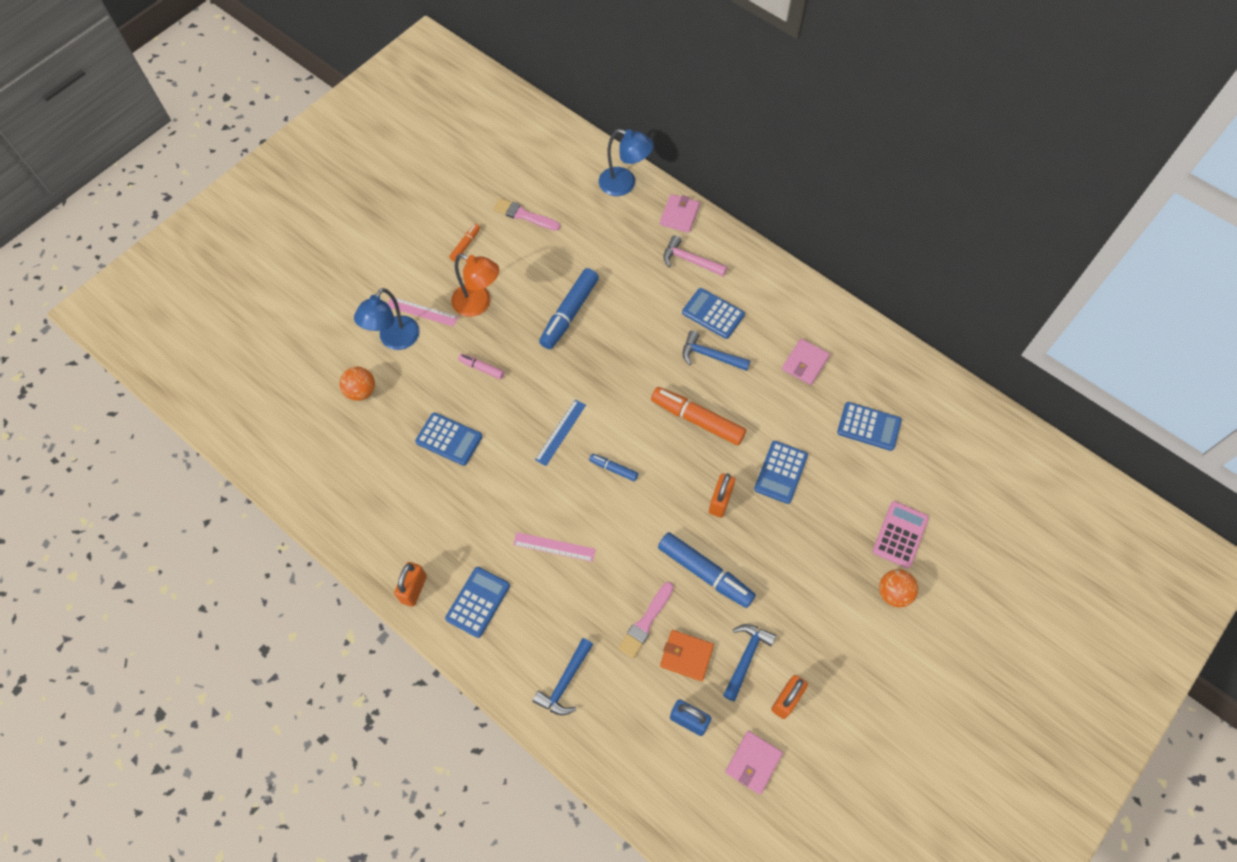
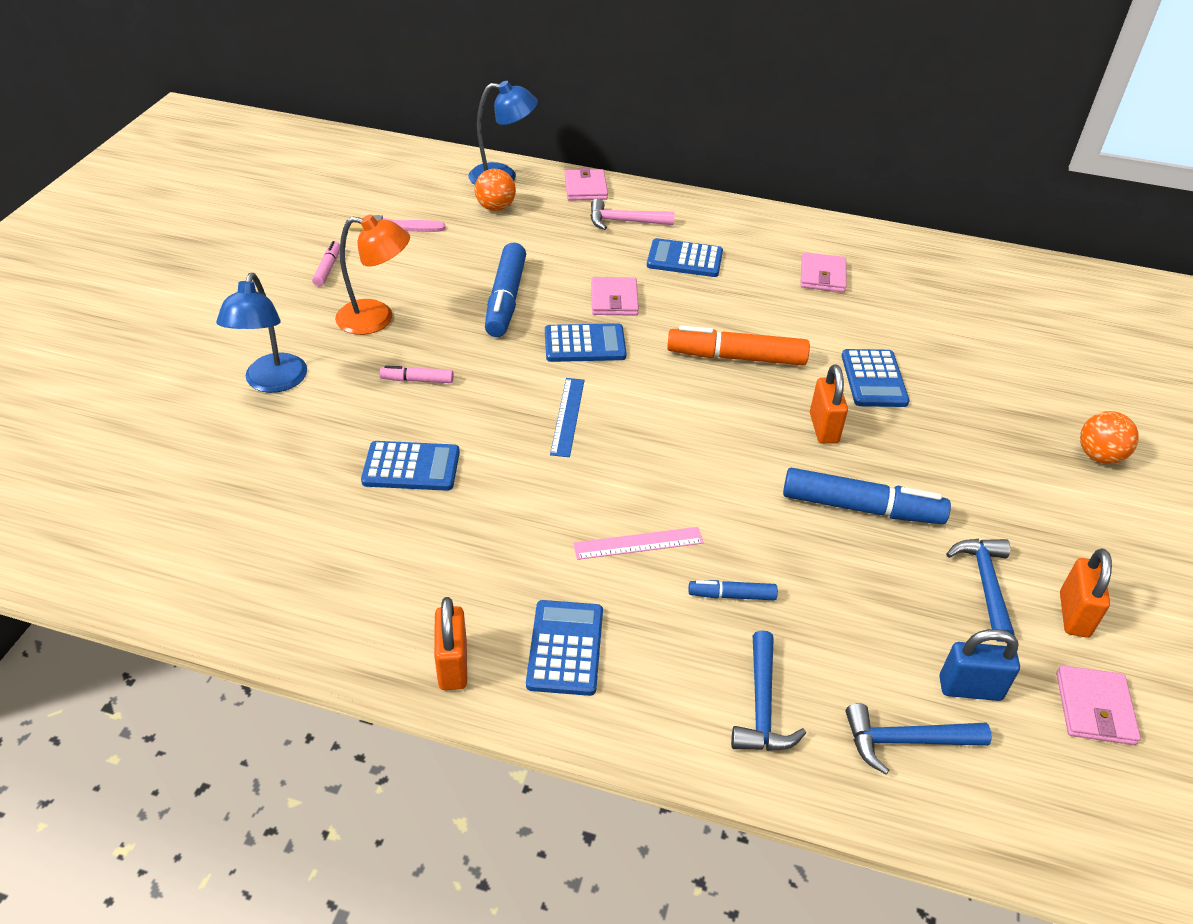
camera: 25 degrees left, 20 degrees down
(361, 391) = (247, 450): orange ball -> orange ball (495, 208)
(422, 311) = (299, 344): pink ruler -> none
(465, 245) = (328, 268): orange marker -> pink marker
(613, 469) = (664, 434): blue marker -> blue marker (731, 595)
(642, 338) = (614, 300): none -> pink wallet
(645, 622) = (824, 589): pink brush -> none
(686, 656) = (907, 610): orange wallet -> none
(710, 355) = (708, 295): blue hammer -> blue hammer (906, 741)
(868, 426) = (937, 311): blue calculator -> blue calculator (585, 344)
(900, 534) = (1056, 398): pink calculator -> none

